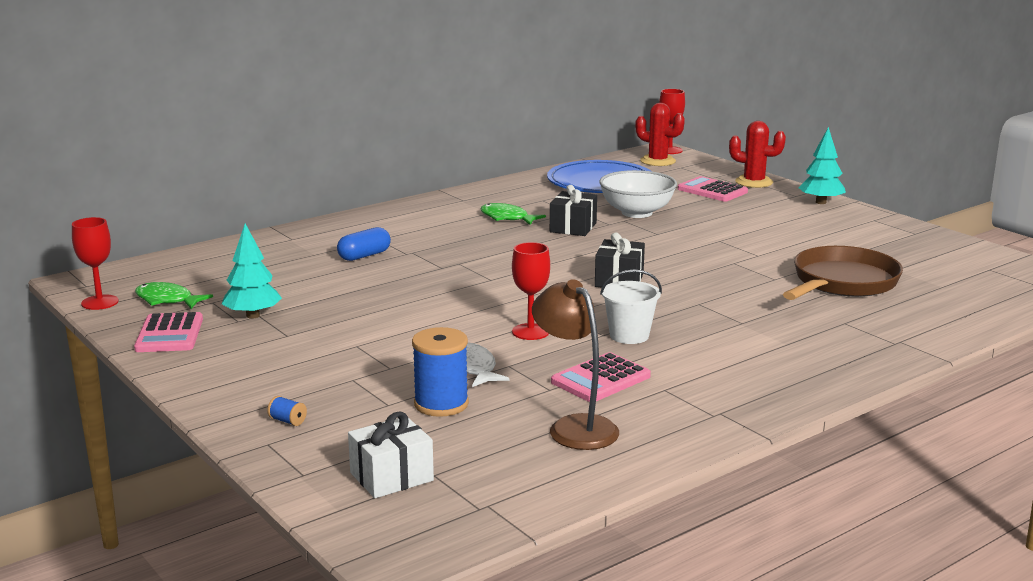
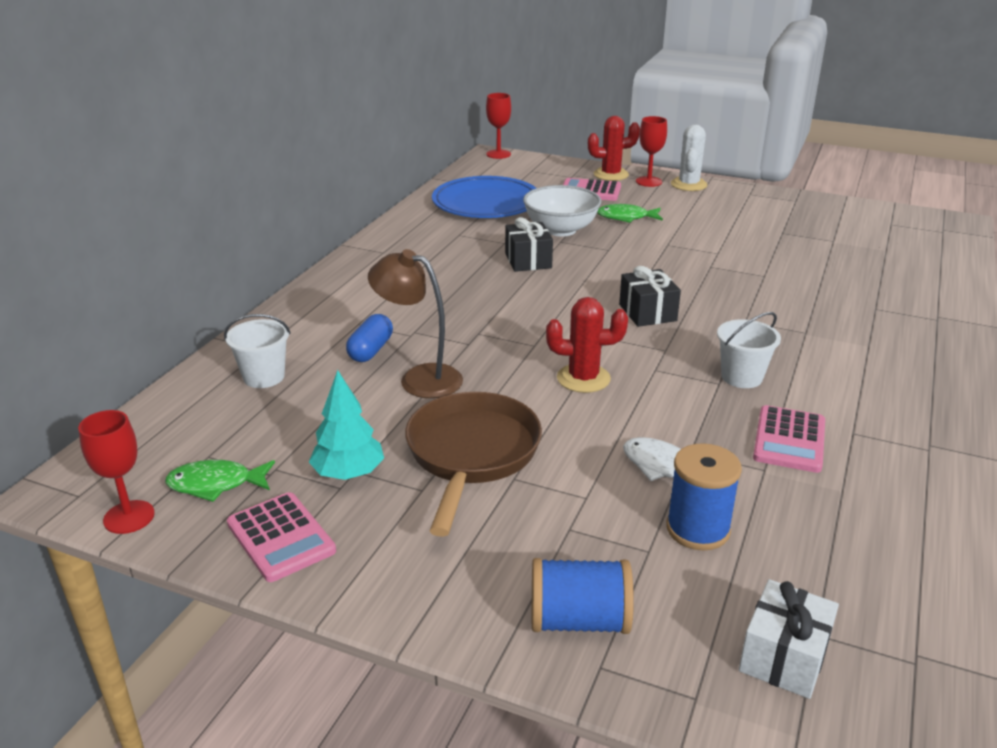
camera: 30 degrees left, 10 degrees up
(271, 254) = (264, 377): none -> white bucket
(288, 421) = (579, 621): blue spool -> blue spool, size x2.37
(507, 218) = (453, 264): green fish -> green fish (626, 217)
(530, 332) = (654, 401): red goblet -> red goblet (648, 181)
(575, 427) = (847, 510): brown lamp -> brown lamp (419, 378)
(658, 161) = (504, 168): red cactus -> red cactus (583, 378)
(820, 202) = (688, 185): turquoise tree -> white cactus
(842, 283) = (817, 266): brown pan -> brown pan (471, 454)

